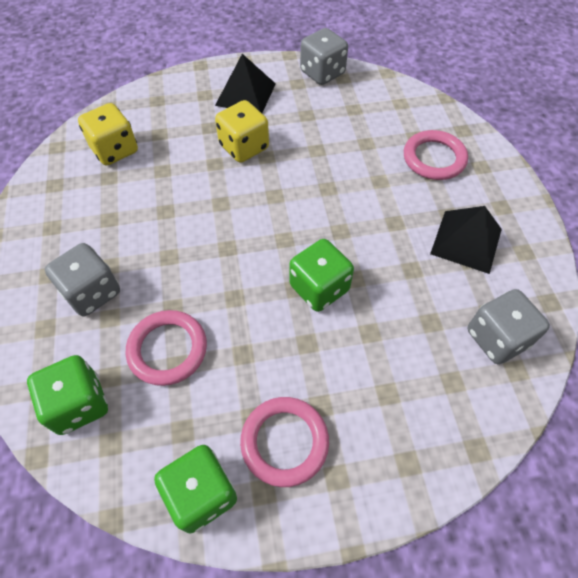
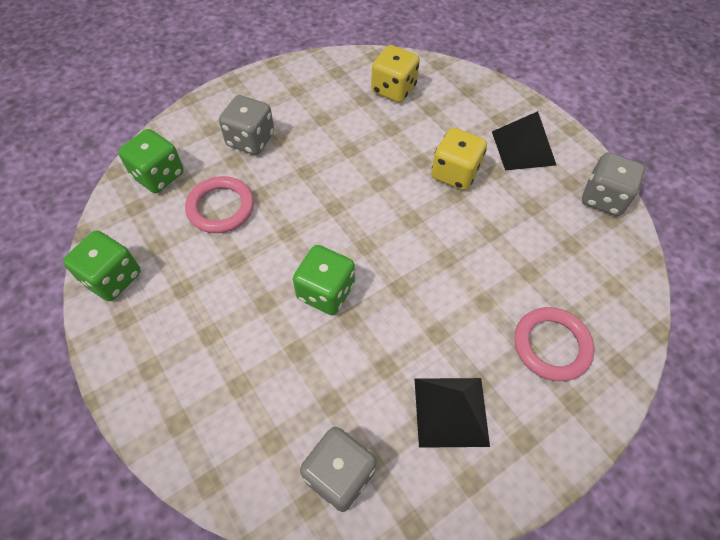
camera: 65 degrees right, 0 degrees up
(284, 442) = (168, 318): pink ring -> none

